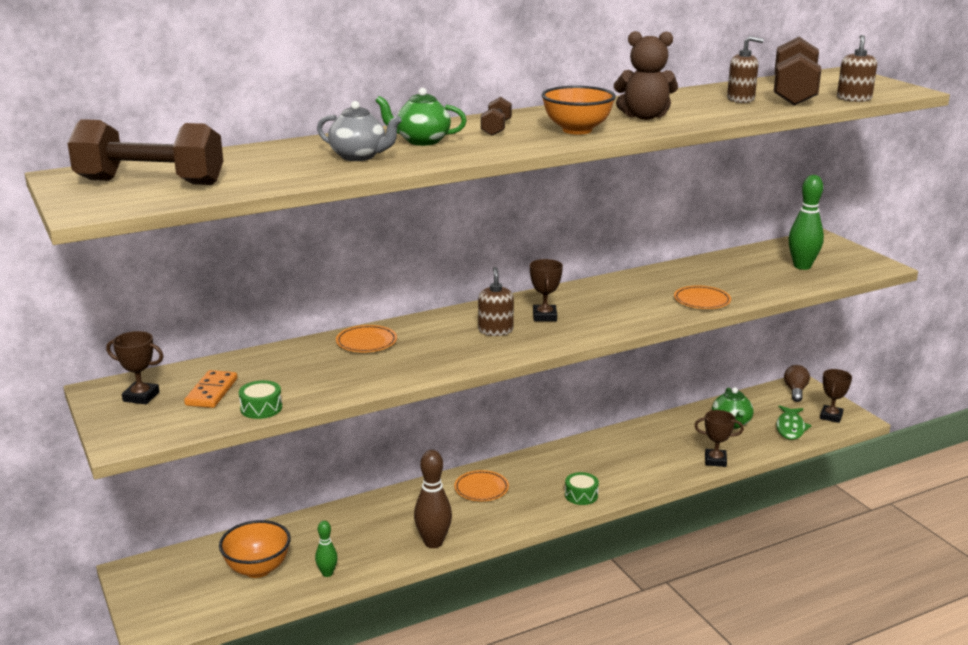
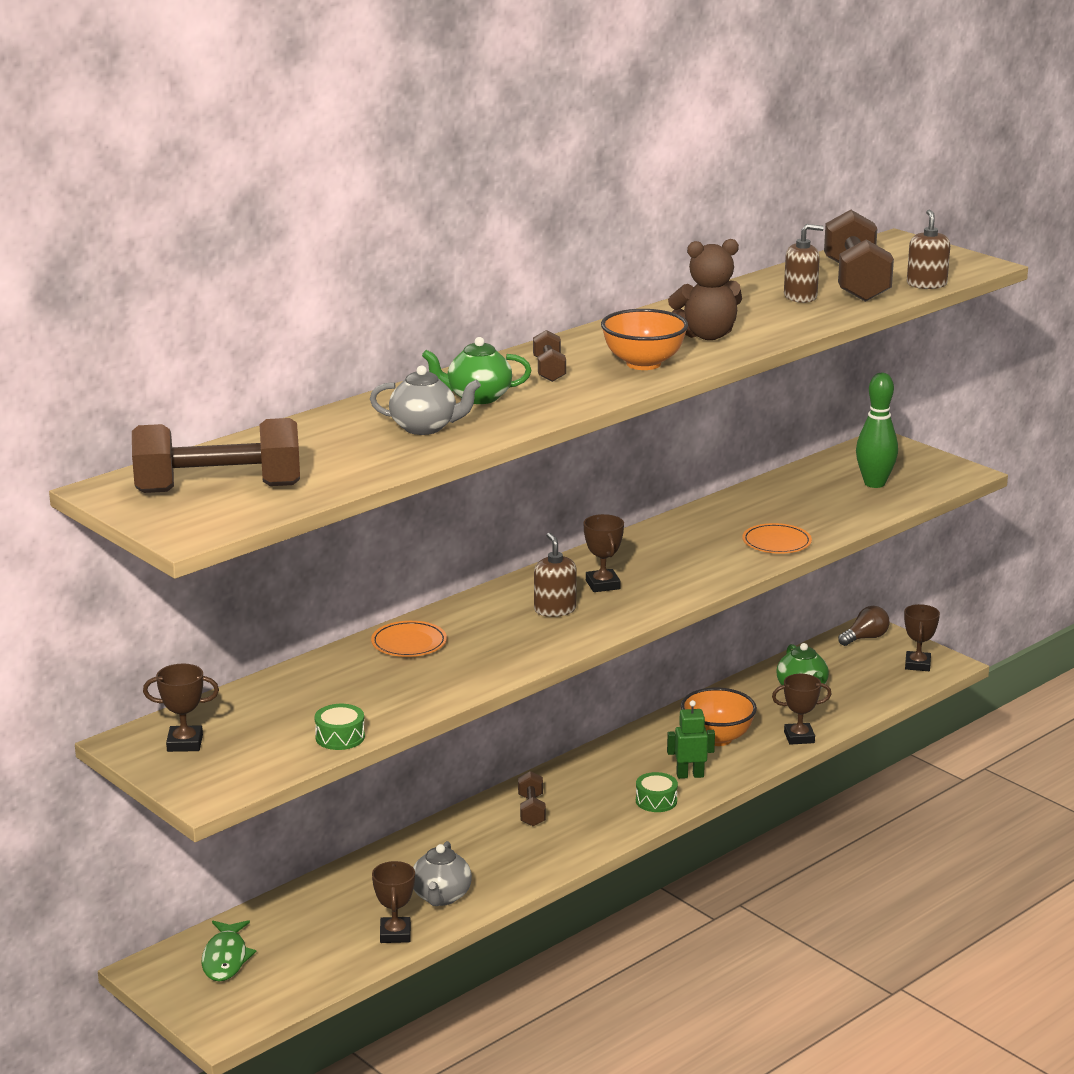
camera: 15 degrees left, 0 degrees up
(212, 392) = (266, 726): orange domino -> none
(257, 569) = (306, 942): orange bowl -> orange bowl (717, 738)
(327, 573) = (395, 934): green bowling pin -> brown trophy
(378, 548) = (441, 897): none -> grey teapot
(433, 542) = (504, 880): brown bowling pin -> none
(481, 488) = (531, 810): orange plate -> brown dumbbell
(616, 478) = (690, 775): none -> green robot
(790, 428) = (874, 685): green fish -> green fish (225, 958)
(795, 391) = (865, 638): brown light bulb -> brown light bulb turned 60 degrees clockwise

